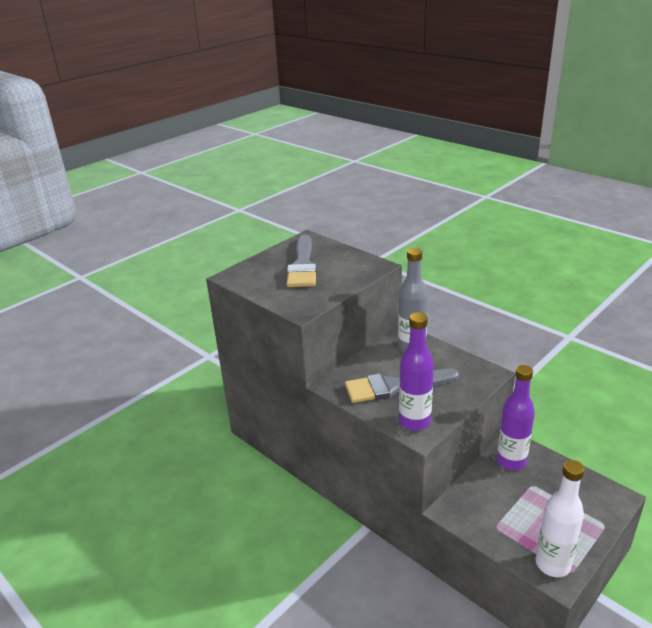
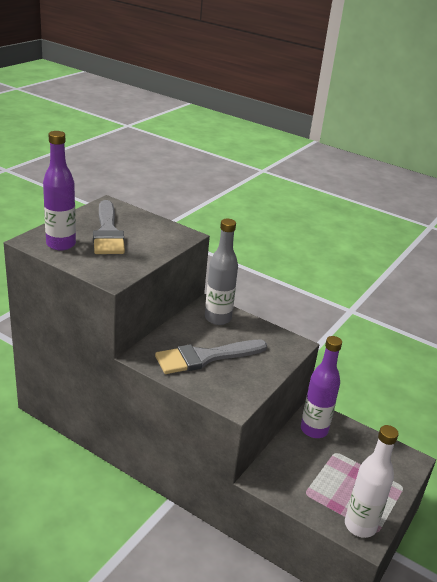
camera: 15 degrees left, 0 degrees up
(414, 422) = (229, 392): purple bottle -> purple bottle (61, 244)

